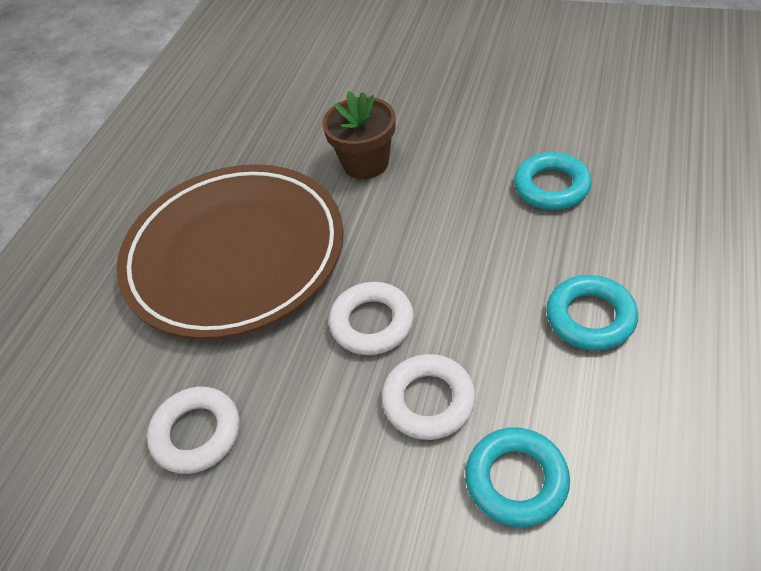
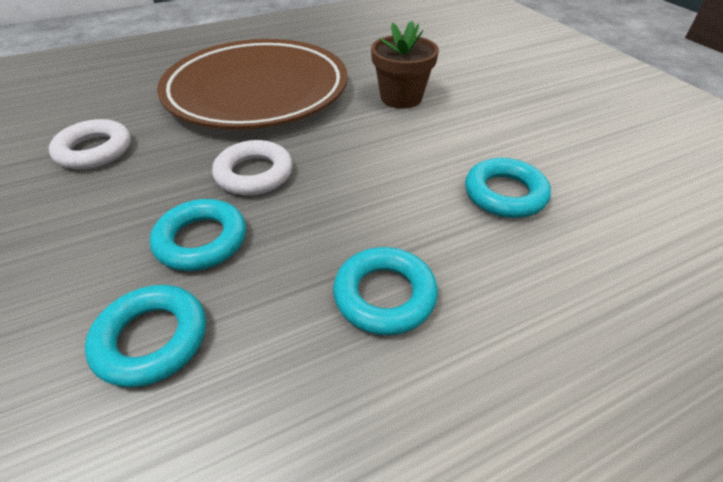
camera: 40 degrees right, 5 degrees down
(428, 401) = (201, 240): white ring -> turquoise ring

